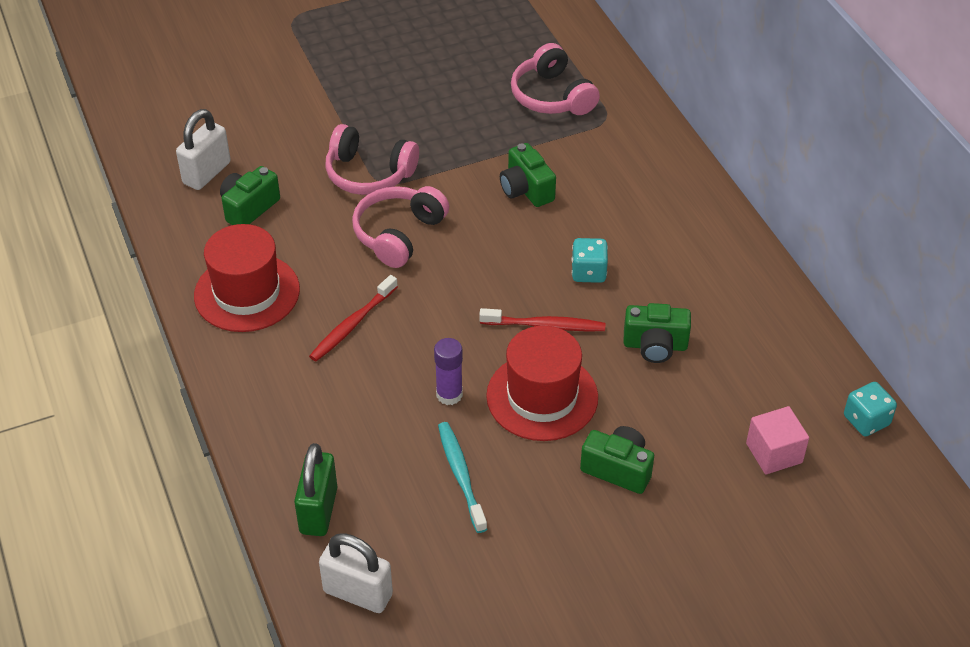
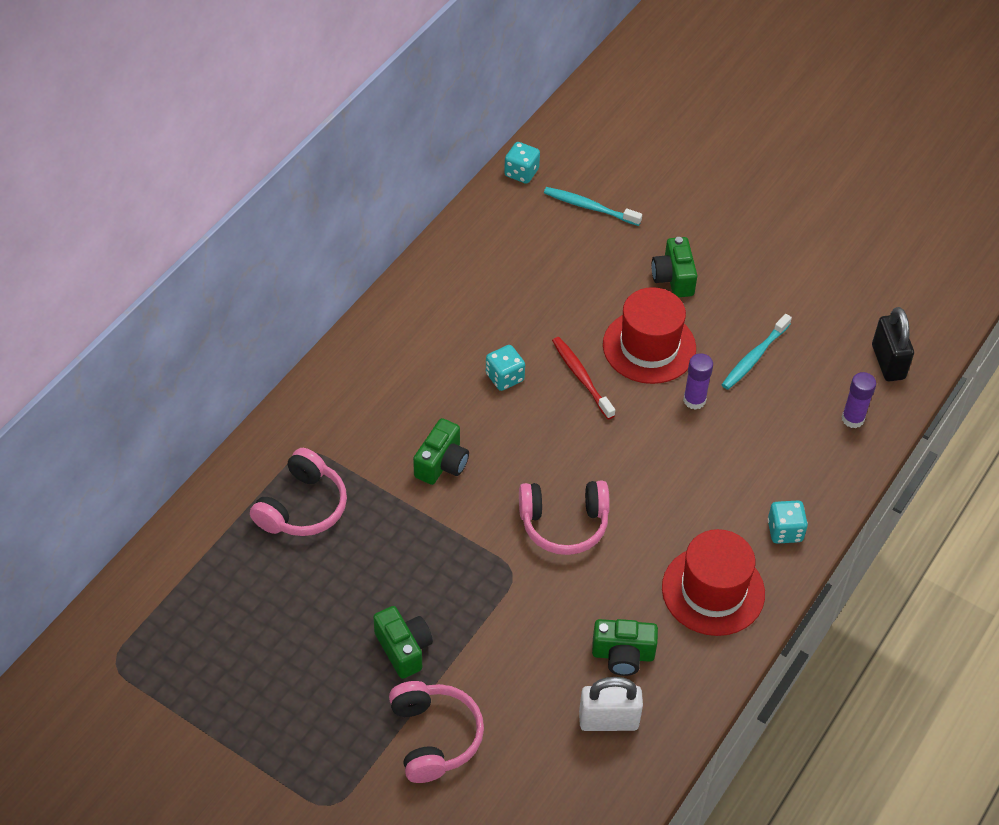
camera: 125 degrees left, 5 degrees up
(253, 375) = (784, 531): none -> turquoise dice
(318, 510) = (852, 419): green padlock -> purple glue stick
(352, 325) = (683, 498): red toothbrush -> none
(358, 593) = (888, 362): white padlock -> black padlock
(369, 173) = (509, 589): pink headphones -> pink headphones (434, 737)
(655, 345) = (547, 305): green camera -> green camera (403, 649)
(774, 453) = (589, 207): pink cube -> turquoise toothbrush

